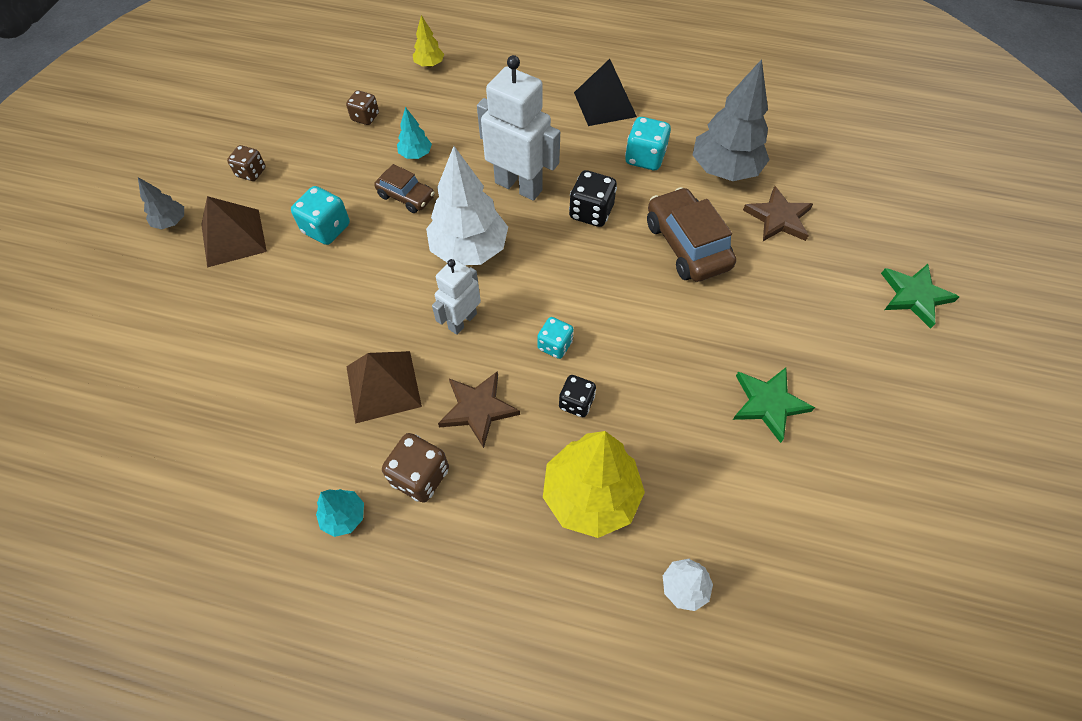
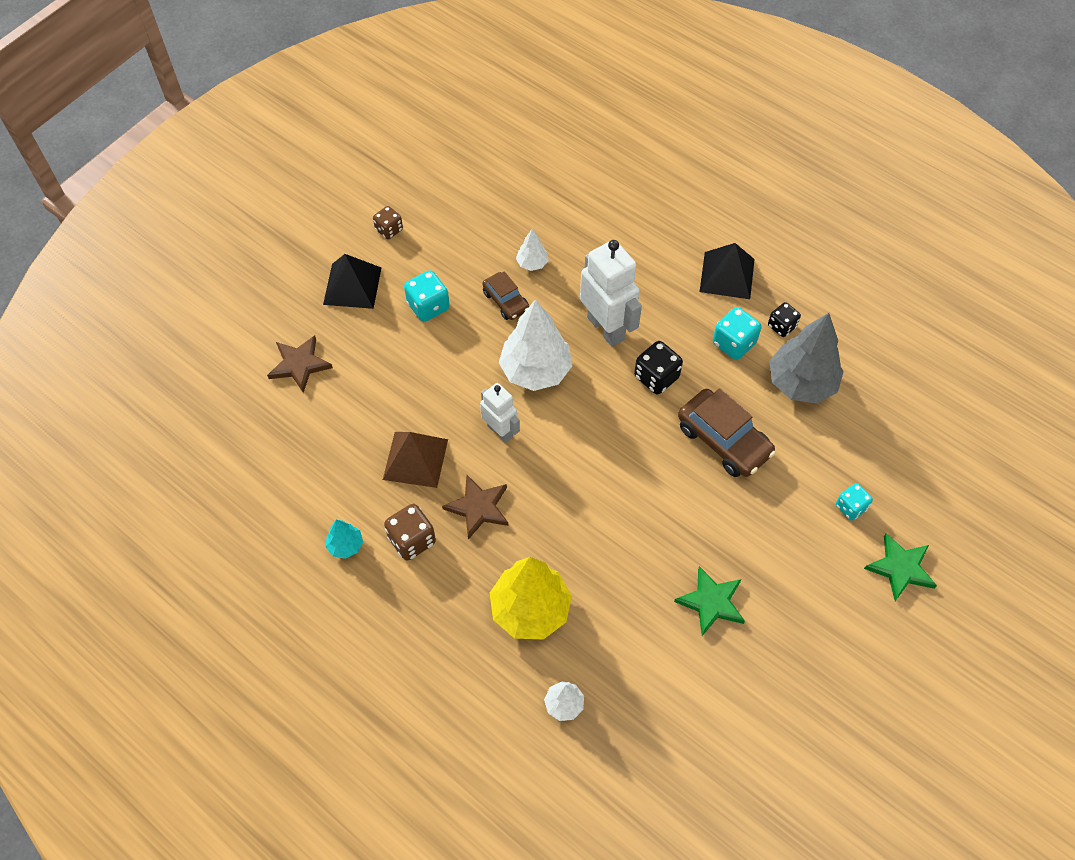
camera: 25 degrees right, 0 degrees up
(171, 222) = (310, 253): grey tree -> none
(233, 237) = (352, 285): brown pyramid -> black pyramid
(365, 117) = (505, 210): brown dice -> none
(416, 154) = (532, 263): turquoise tree -> white tree
(429, 65) = (586, 175): yellow tree -> none
(462, 321) = (500, 431): white robot -> white robot turned 75 degrees clockwise
(555, 345) = (564, 482): turquoise dice -> turquoise dice (850, 507)
(576, 403) = (556, 535): black dice -> black dice (781, 326)
(686, 245) = (723, 440): brown car -> brown car turned 135 degrees clockwise
(778, 218) = (822, 448): brown star -> brown star (299, 364)

